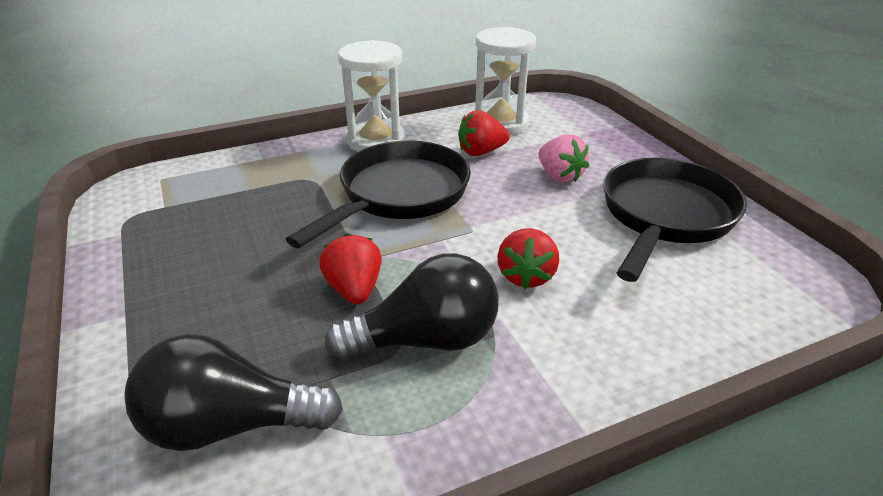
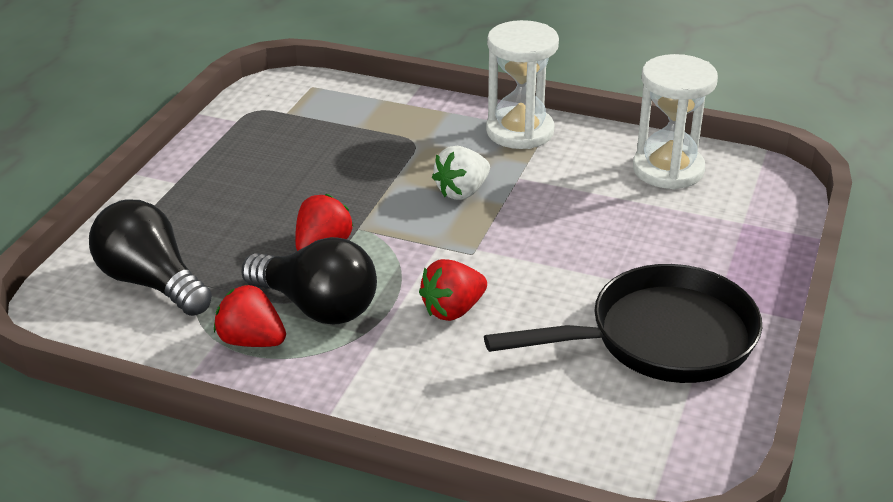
camera: 45 degrees right, 0 degrees up
(399, 195) = (462, 192): black pan -> white strawberry
(481, 152) = (597, 189): red strawberry -> red strawberry (252, 341)
(559, 176) = (629, 250): pink strawberry -> none

